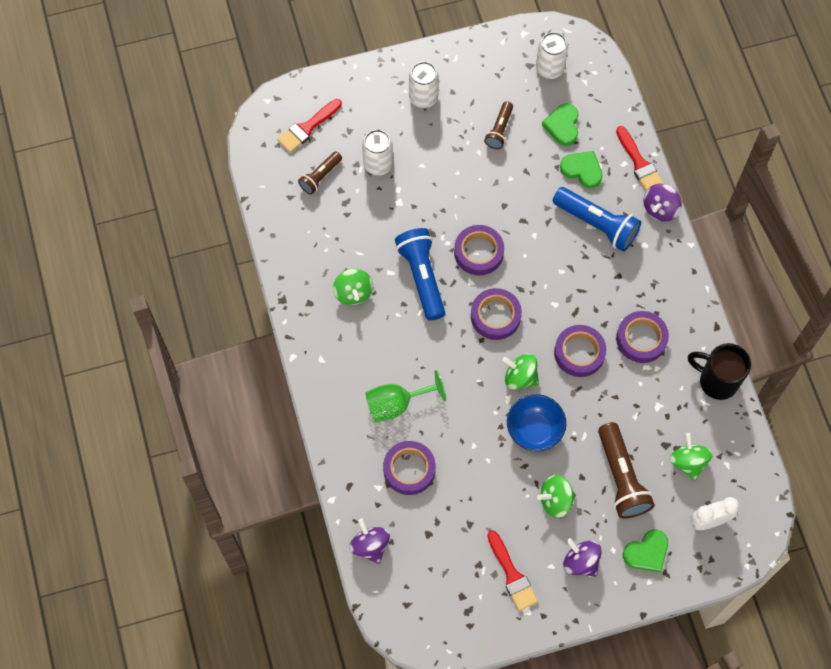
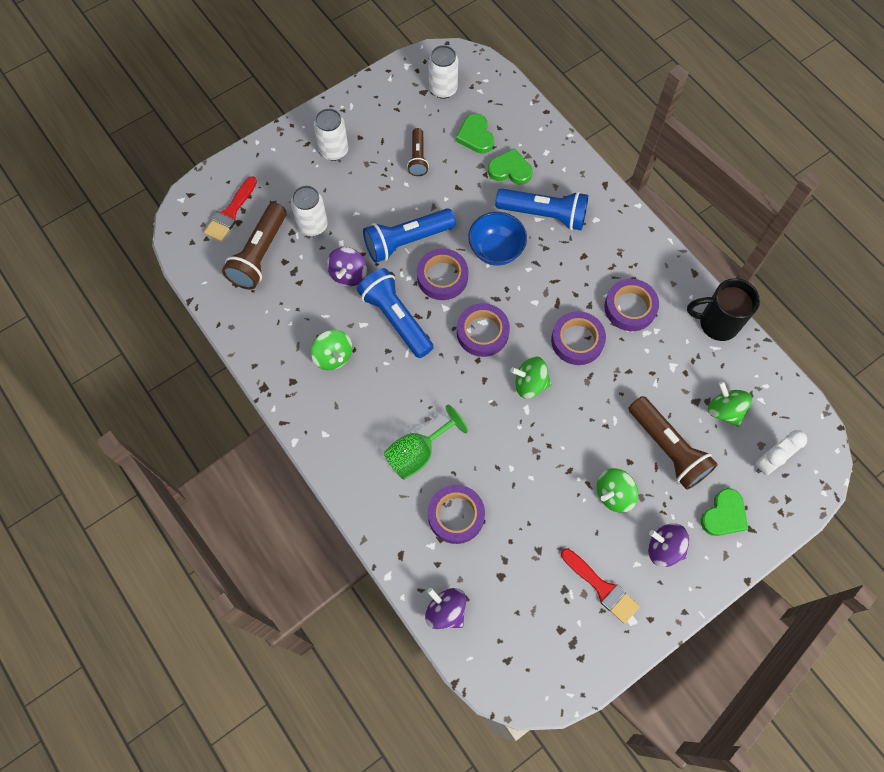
camera: 20 degrees left, 0 degrees up
(320, 177) = (260, 255): brown flashlight -> brown flashlight, size x1.74
(458, 208) = (407, 241): none -> blue flashlight
(534, 430) = (564, 431): blue bowl -> blue bowl (496, 250)
(639, 163) = (560, 147): red brush -> none
(660, 209) = (596, 182): purple spinning top -> purple spinning top (348, 274)

